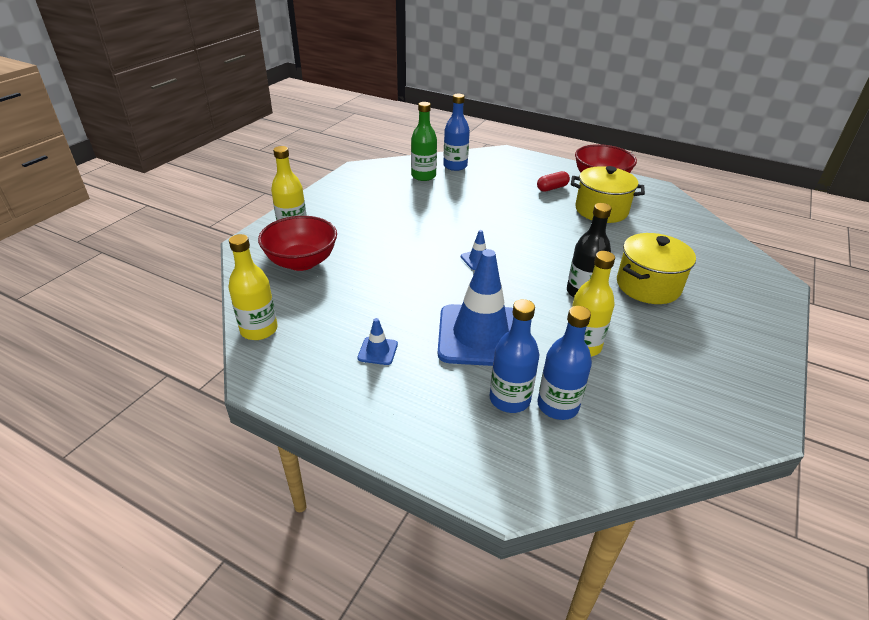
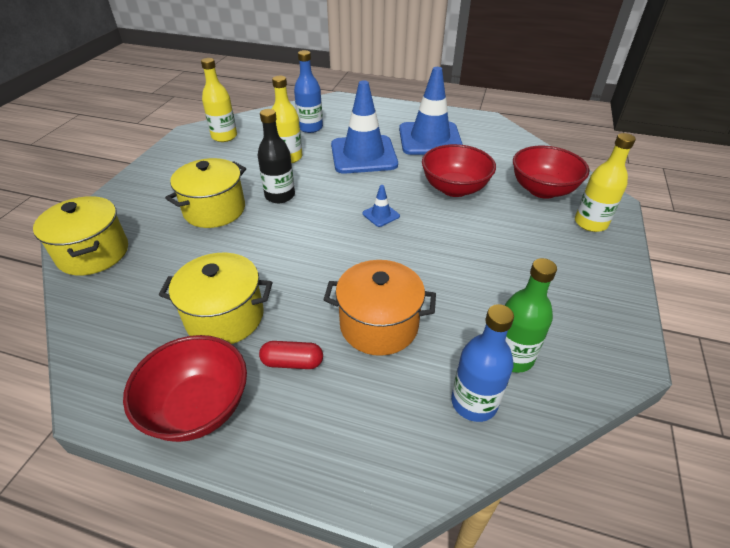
camera: 170 degrees right, 5 degrees up
(259, 330) = (518, 140): yellow bottle -> yellow bottle (224, 136)
(378, 351) = (430, 139): blue traffic cone -> blue traffic cone, size x2.48
(391, 275) = (454, 188): none -> red bowl
(497, 195) = (379, 325): none -> orange pot
(509, 399) = (339, 127): blue bottle -> none
(552, 188) = (292, 362): red capsule -> red capsule turned 45 degrees clockwise
(737, 261) = (93, 253): none -> yellow pot

